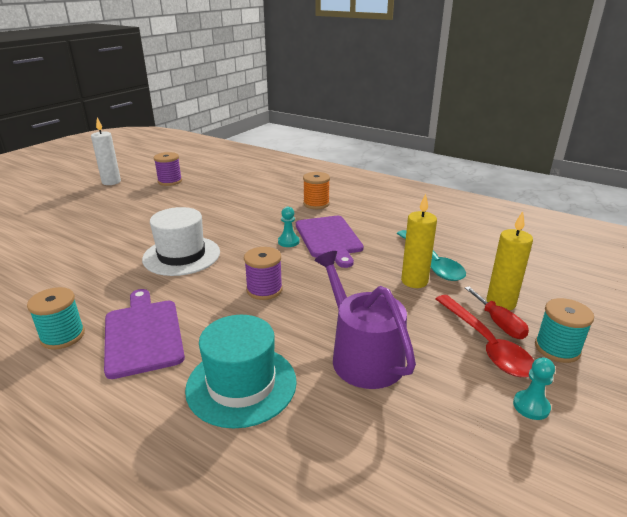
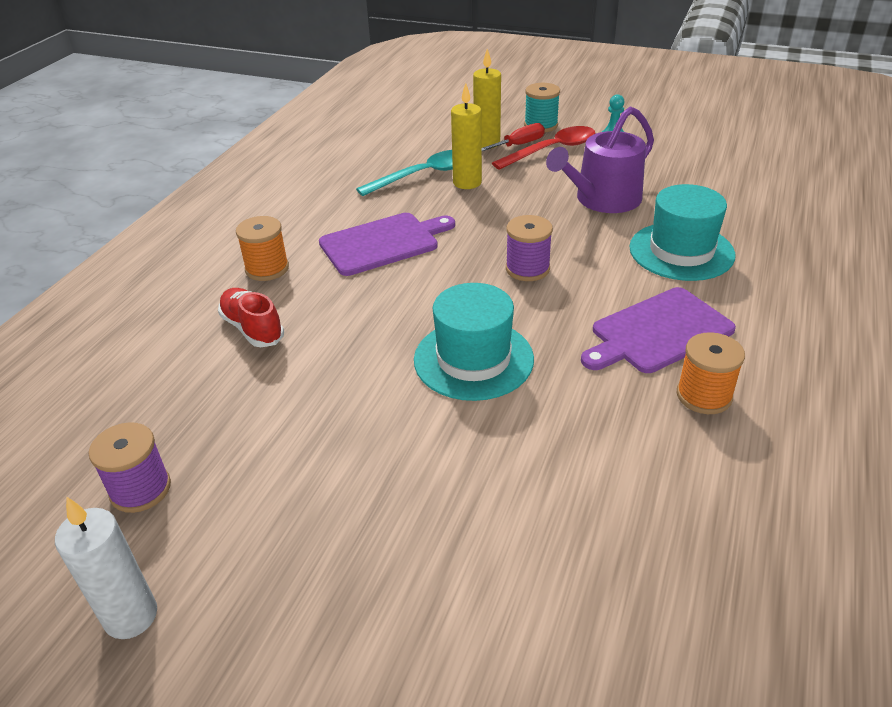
camera: 100 degrees left, 10 degrees up
(63, 336) = (704, 396): turquoise spool -> orange spool
(181, 255) = (473, 359): white hat -> turquoise hat
(260, 200) = (252, 328): none -> red shoe
(288, 242) = (402, 273): turquoise pawn -> none

